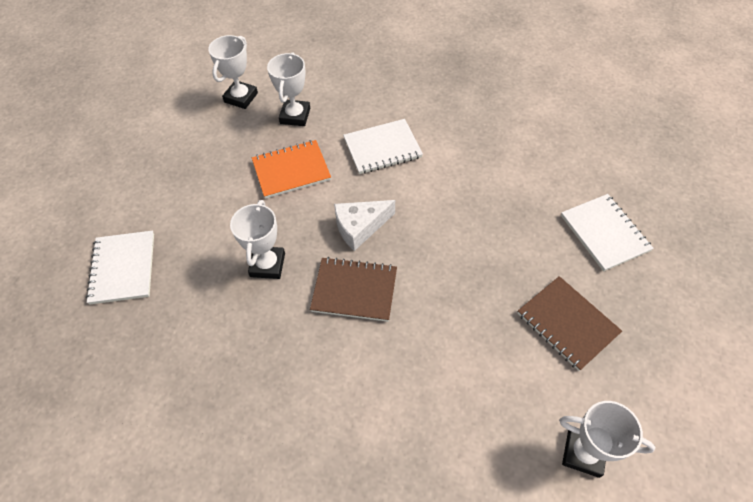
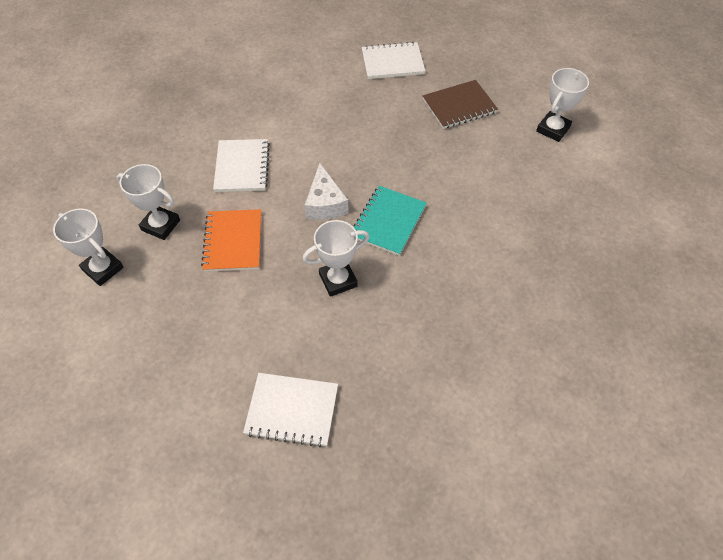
camera: 75 degrees left, 0 degrees up
(267, 265) = (338, 280): white trophy -> white trophy turned 45 degrees counterclockwise
(354, 290) = (388, 221): brown notebook -> turquoise notebook

